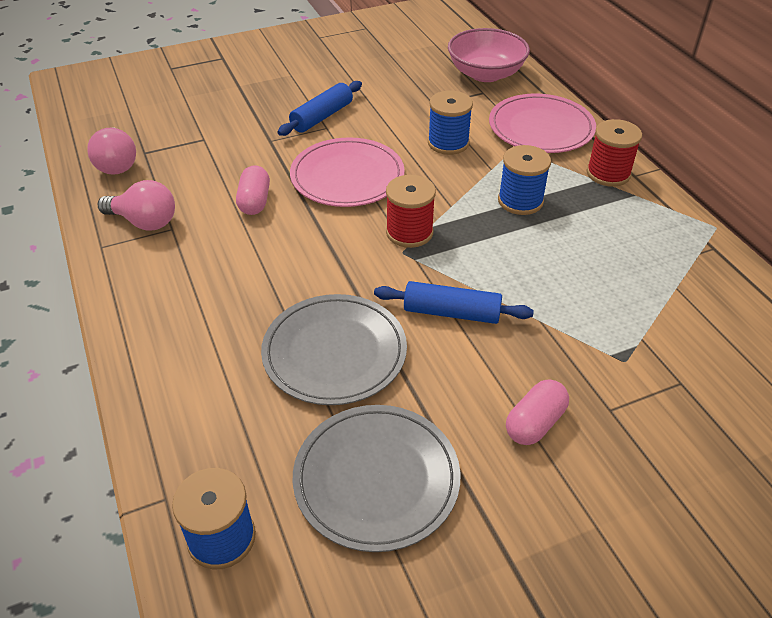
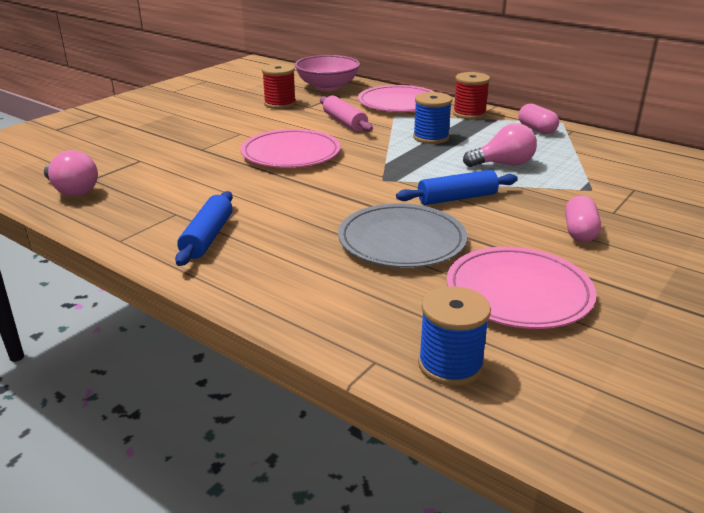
camera: 30 degrees left, 15 degrees down
(144, 222) = (145, 216): pink light bulb -> pink light bulb (503, 164)
(255, 201) = (231, 182): pink capsule -> pink capsule (536, 129)
(322, 117) = (229, 129): blue rolling pin -> blue rolling pin (207, 237)
(376, 479) = (518, 292): grey plate -> pink plate
(409, 232) = (375, 169): red spool -> red spool (280, 104)
(448, 143) = (344, 122): blue spool -> pink rolling pin

